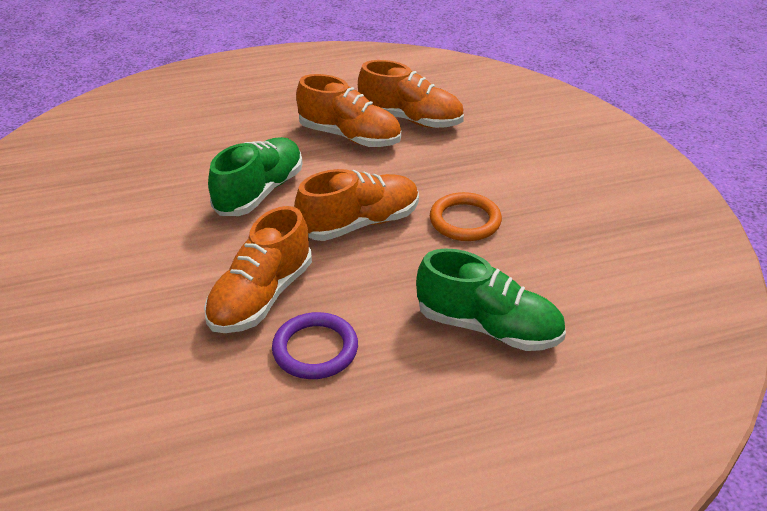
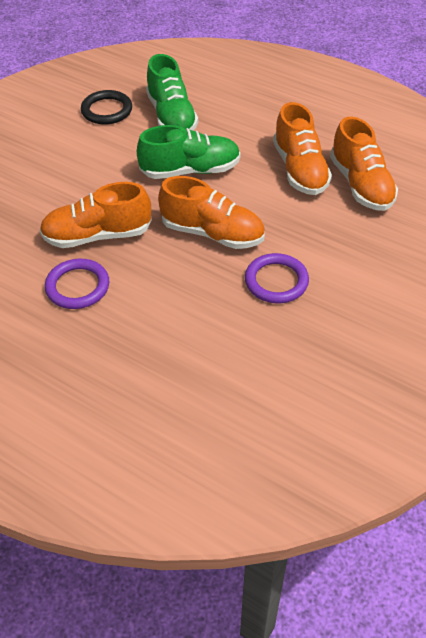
camera: 50 degrees right, 10 degrees up
(89, 195) = (107, 110): none -> black ring
(465, 221) = (276, 281): orange ring -> purple ring
(488, 327) = (178, 355): green shoe -> green shoe (171, 117)

